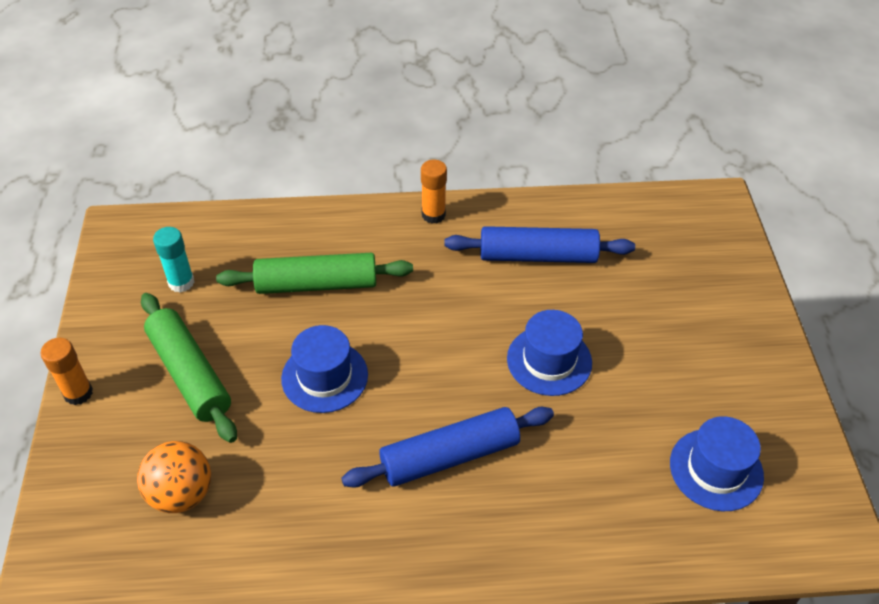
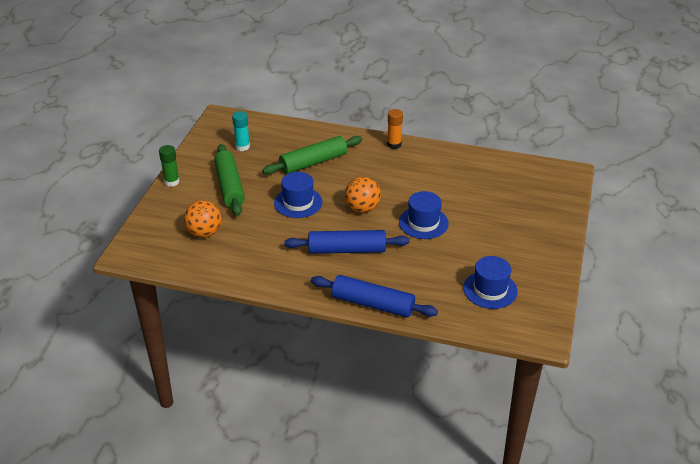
camera: 20 degrees right, 10 degrees down
(78, 393) = (172, 182): orange glue stick -> green glue stick
(317, 284) = (313, 162): green rolling pin -> green rolling pin turned 45 degrees counterclockwise
(438, 358) = (362, 208): none -> orange ball
(538, 256) = (444, 175): blue rolling pin -> blue rolling pin (373, 304)

